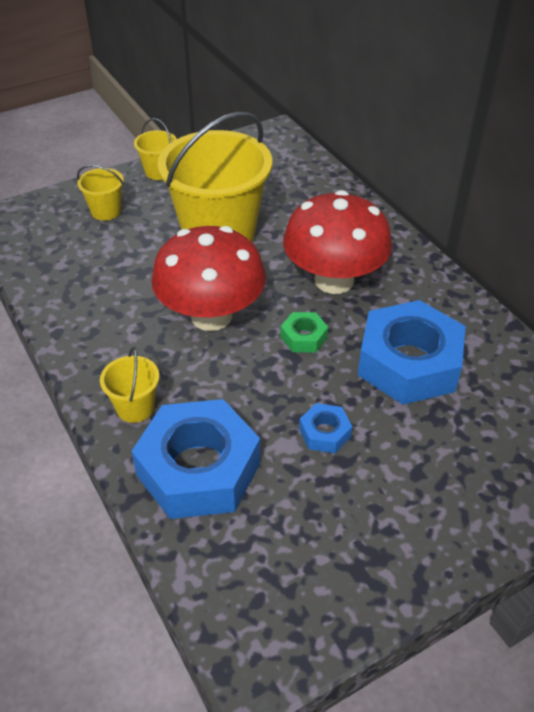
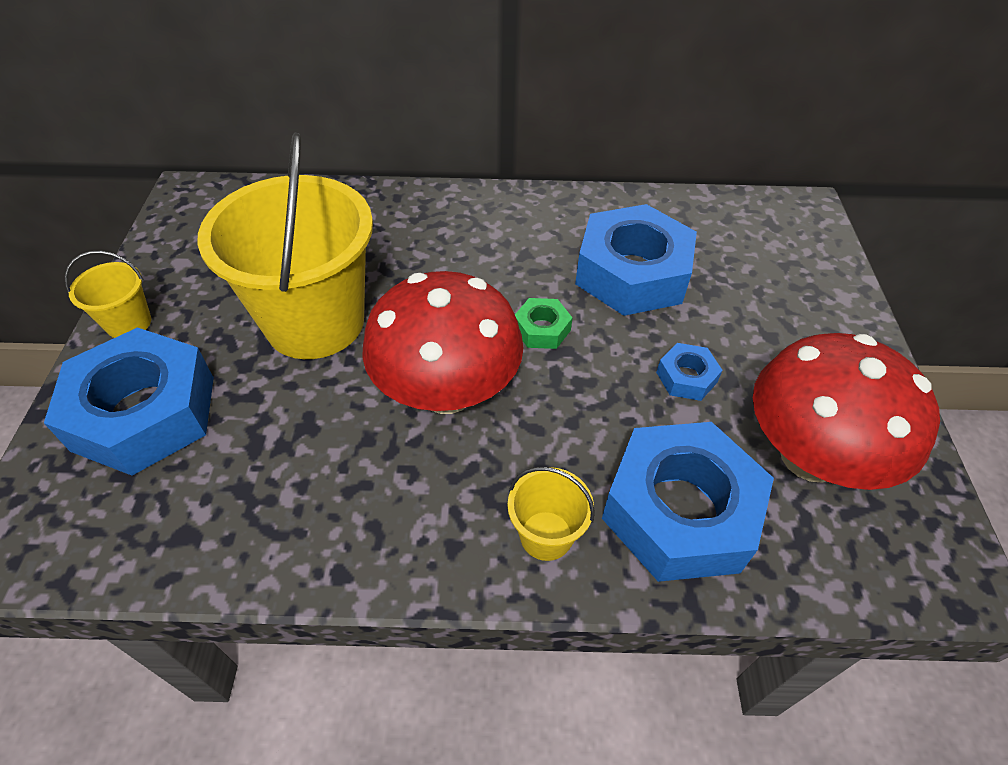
camera: 60 degrees left, 5 degrees up
(106, 211) = (144, 412): yellow bucket -> blue nut
(334, 280) = (477, 267): red mushroom -> red mushroom (810, 456)

